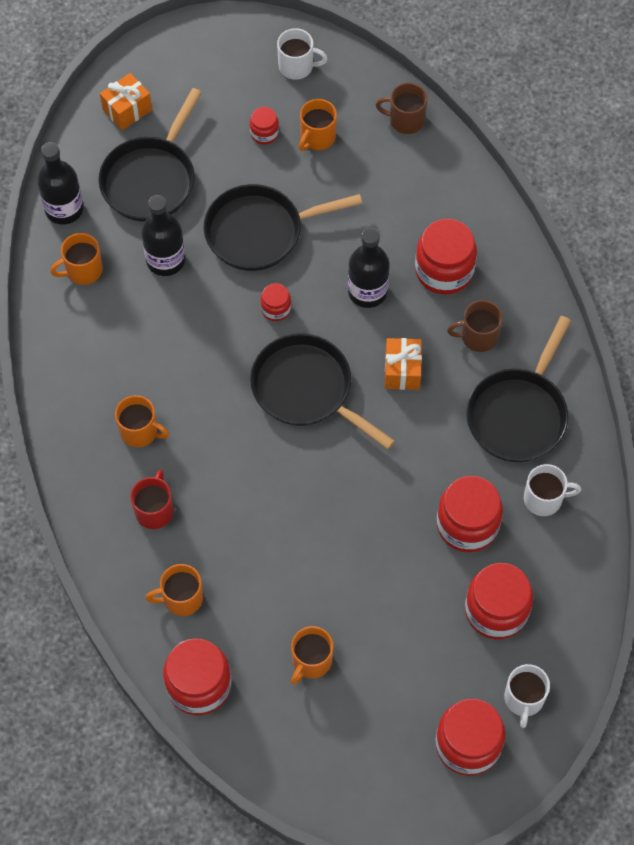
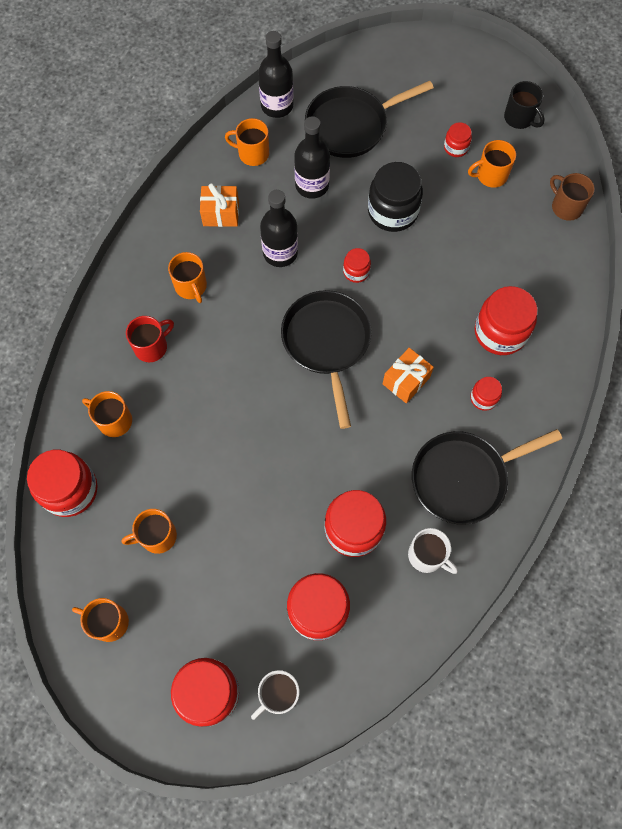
camera: 40 degrees right, 5 degrees up
(127, 110) = (376, 70): orange gift -> orange gift (221, 213)
(260, 231) = (392, 211): black pan -> black jar
(297, 66) = (519, 118): white mug -> black mug
(336, 760) = (109, 622): none -> orange mug
(367, 291) = (431, 306): black bottle -> black bottle (280, 253)
(478, 336) = (483, 398): brown mug -> red jar

